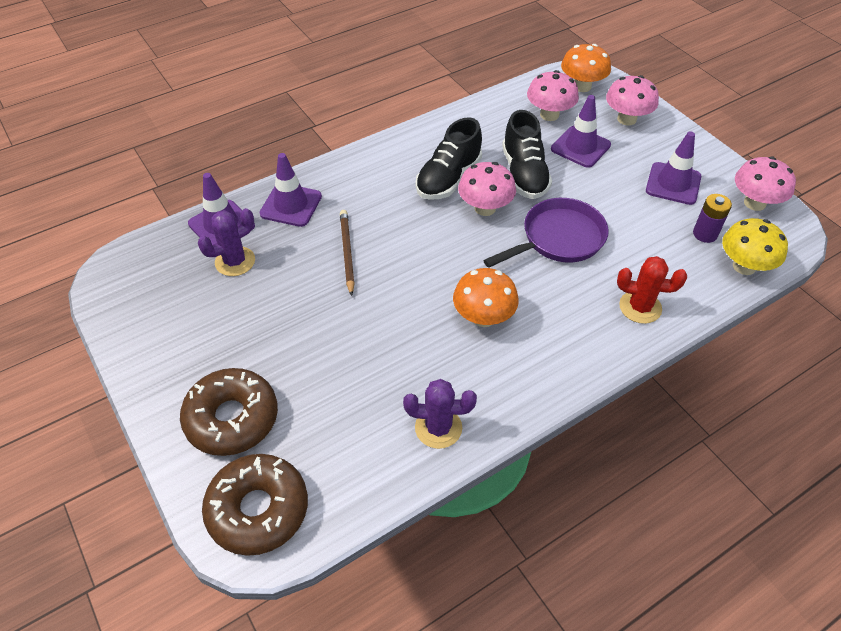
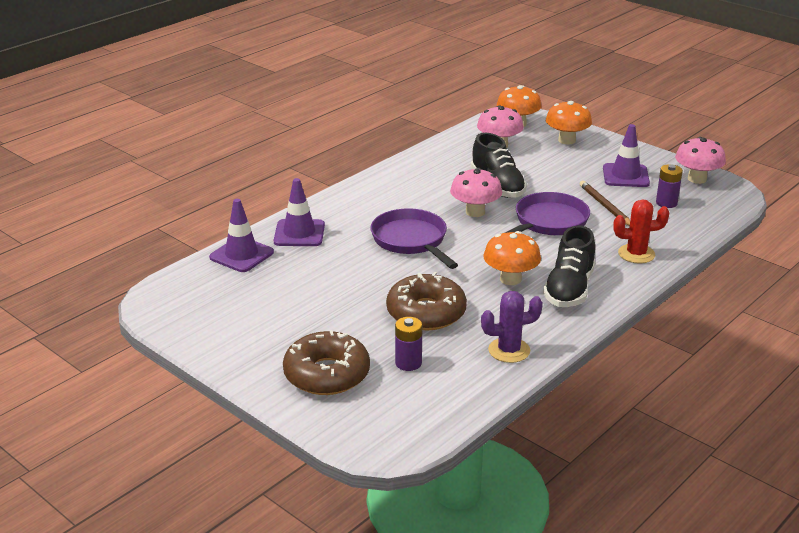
camera: 15 degrees left, 20 degrees down
(235, 261) = (269, 277): purple cactus -> none
(258, 509) = (383, 424): brown donut -> brown donut (426, 312)
(322, 422) = (408, 363): none -> purple battery
(347, 252) = (369, 256): brown pencil -> brown pencil (605, 206)
(400, 238) = (411, 241): none -> purple pan
(448, 178) = (432, 197): black shoe -> black shoe (569, 289)
(580, 147) = (536, 163): purple traffic cone -> none
(626, 119) = (567, 140): pink mushroom -> orange mushroom
(744, 266) = (706, 218): yellow mushroom -> none

